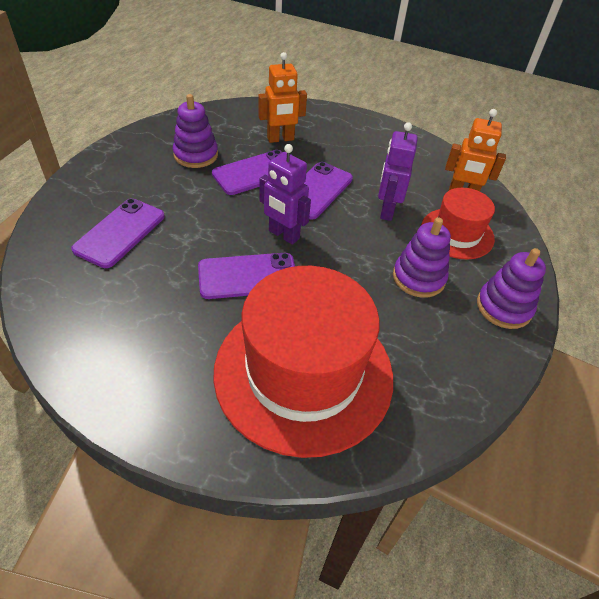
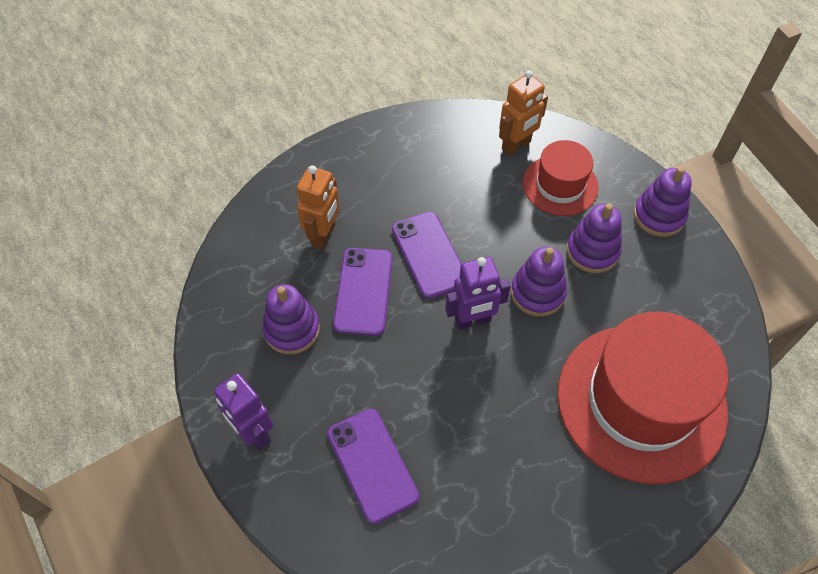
camera: 50 degrees left, 10 degrees up
(248, 276) = (507, 381): purple phone -> none
(344, 261) = (537, 293): none -> purple stacking toy
(386, 210) = (496, 217): purple robot -> purple robot (254, 433)

